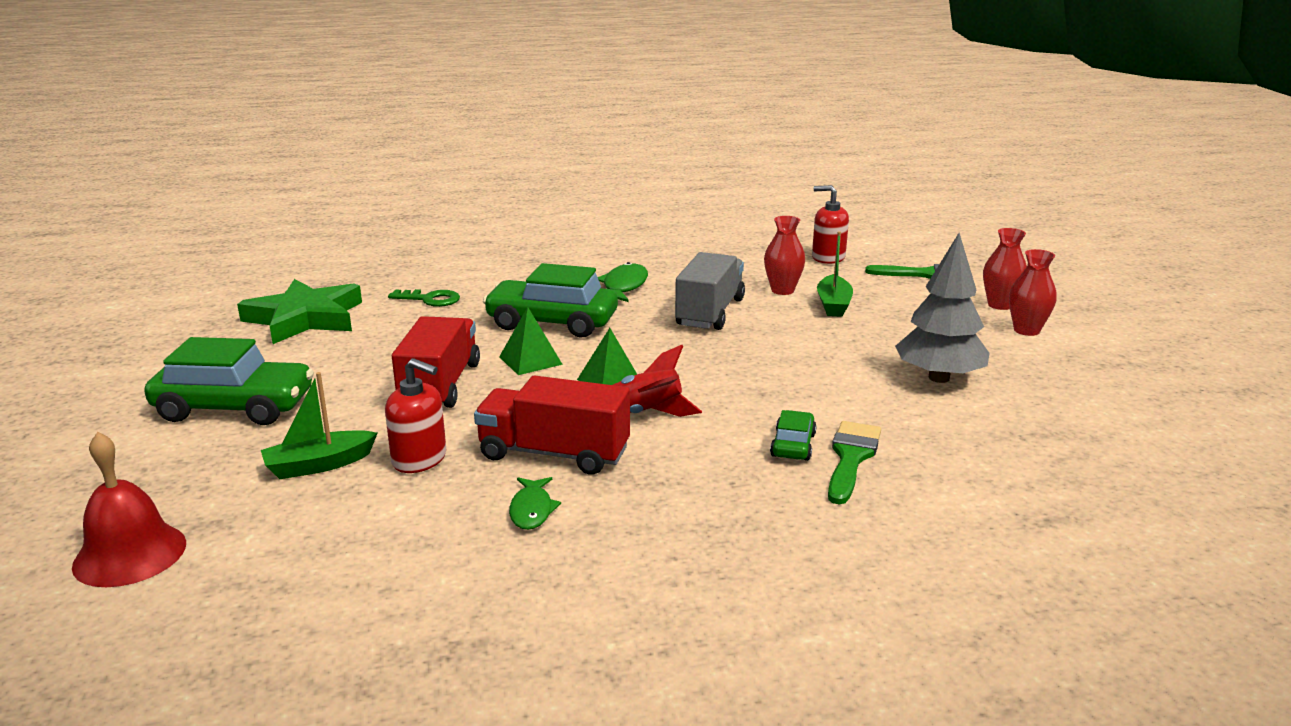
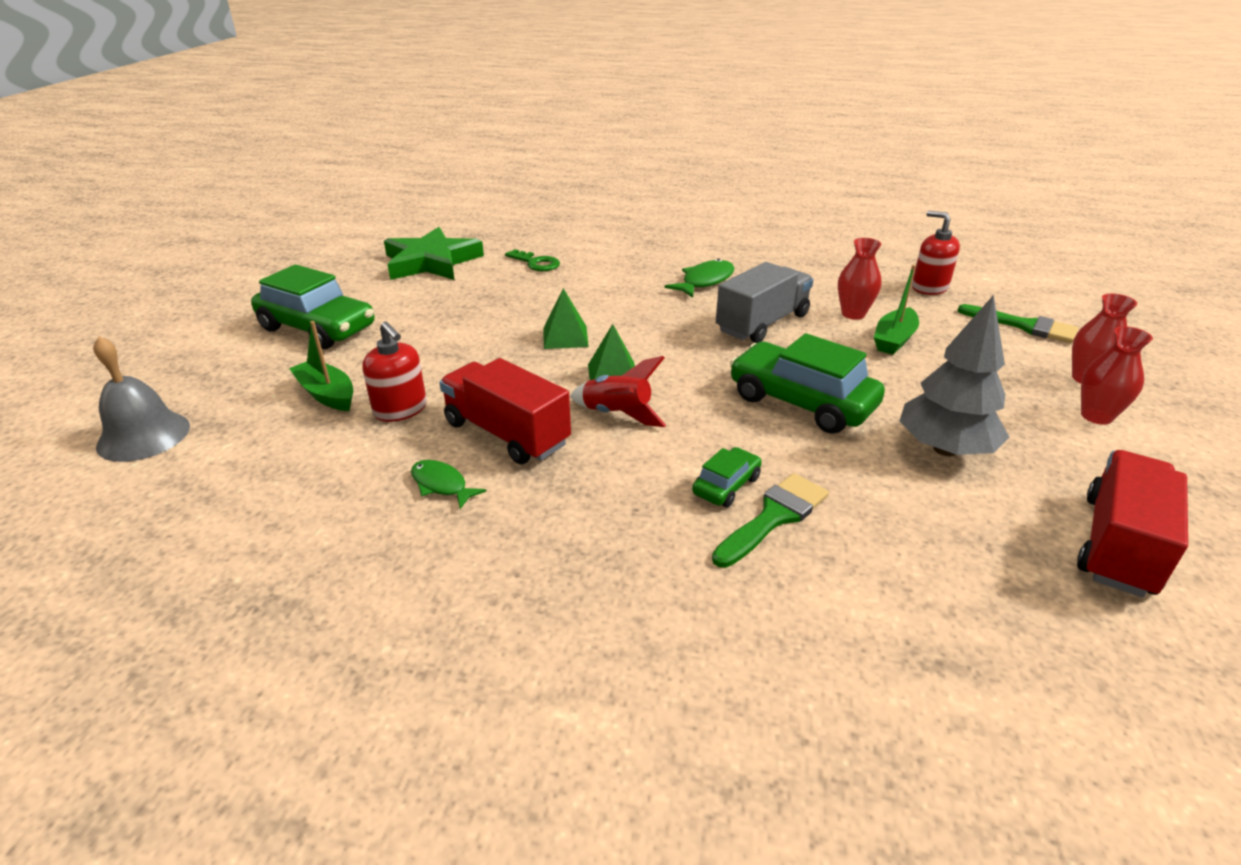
camera: 25 degrees right, 10 degrees up
(130, 554) = (143, 436): red bell -> grey bell
(319, 465) = (327, 394): green boat -> green boat turned 45 degrees clockwise
(440, 385) = (475, 344): red truck -> red truck (1118, 545)
(532, 510) = (441, 485): green fish -> green fish turned 105 degrees clockwise
(552, 322) = (614, 304): green car -> green car (801, 402)

